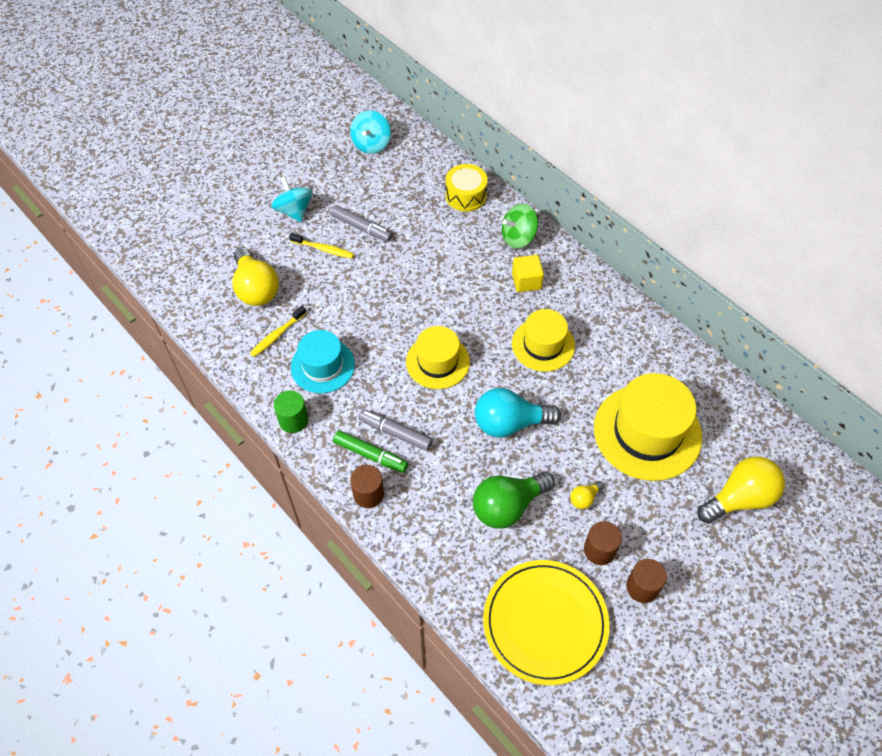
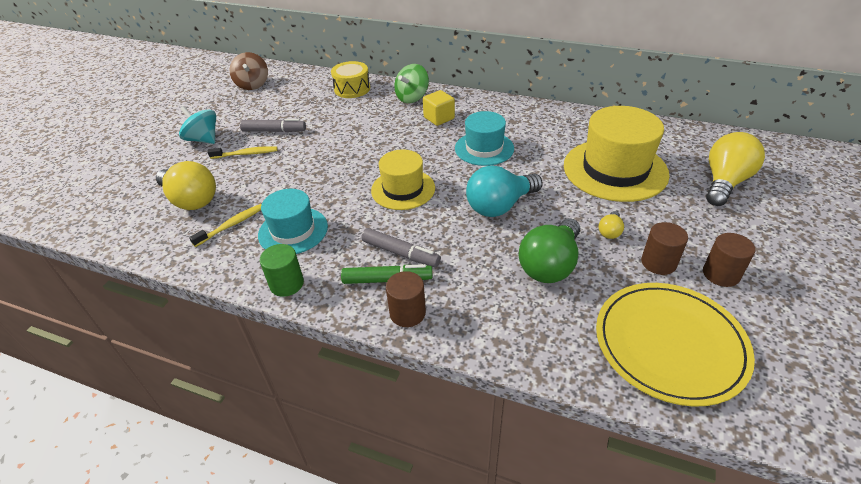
camera: 25 degrees left, 15 degrees down
(277, 335) = (231, 225): yellow toothbrush -> yellow toothbrush turned 150 degrees counterclockwise
(371, 144) = (252, 84): turquoise spinning top -> brown spinning top
(395, 433) = (400, 253): grey marker -> grey marker turned 150 degrees counterclockwise
(543, 345) = (484, 148): yellow hat -> turquoise hat

